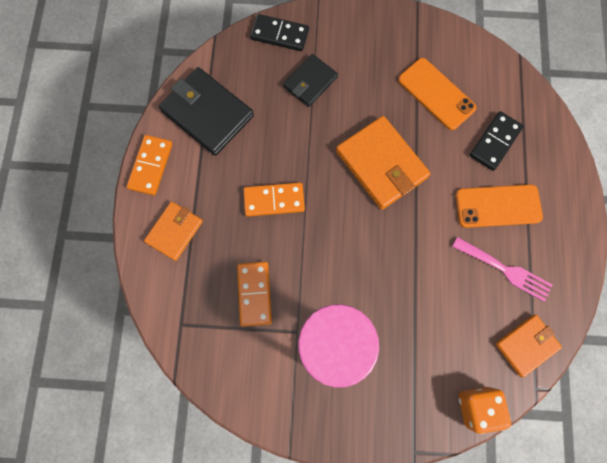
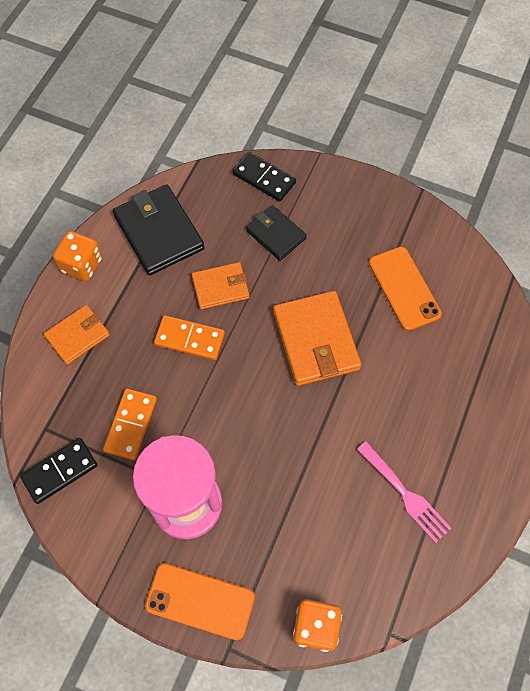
camera: 20 degrees right, 10 degrees down
(151, 166) = (82, 265): orange domino -> orange dice
(310, 82) = (276, 234): black wallet -> black wallet turned 75 degrees clockwise
(495, 142) = (448, 358): black domino -> black domino (60, 471)
(498, 206) = (424, 425): orange phone -> orange phone (200, 601)
(526, 345) = (396, 582): orange wallet -> orange wallet (220, 287)

